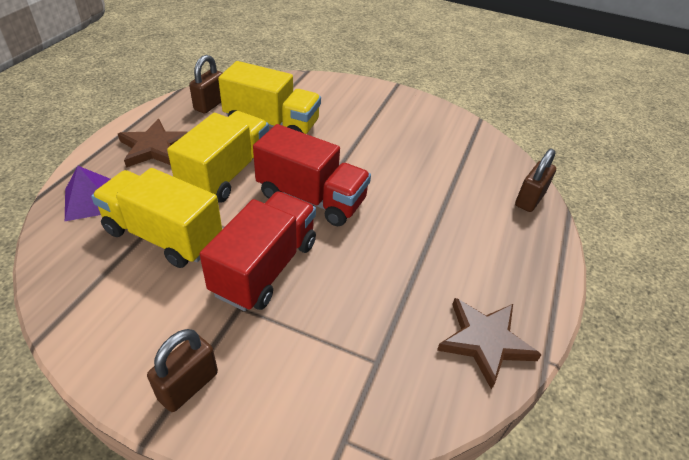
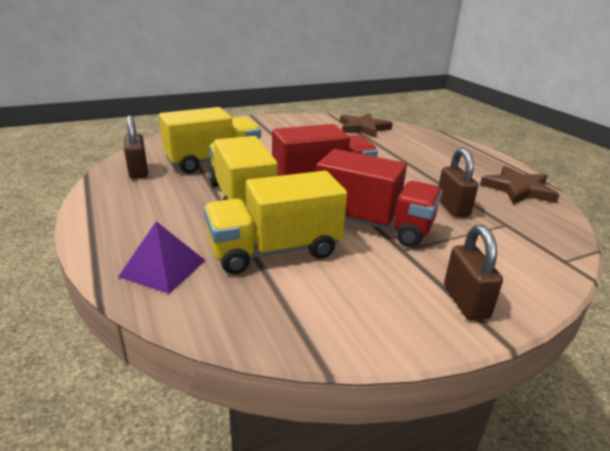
camera: 45 degrees left, 15 degrees down
(155, 147) = (147, 212): brown star -> brown star (363, 128)
(265, 267) = (373, 225): red truck -> red truck turned 135 degrees clockwise
(529, 199) = (418, 133): brown padlock -> brown padlock (452, 208)

